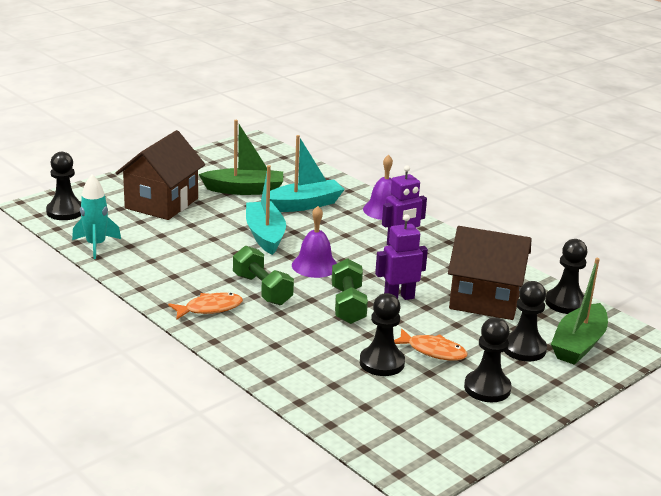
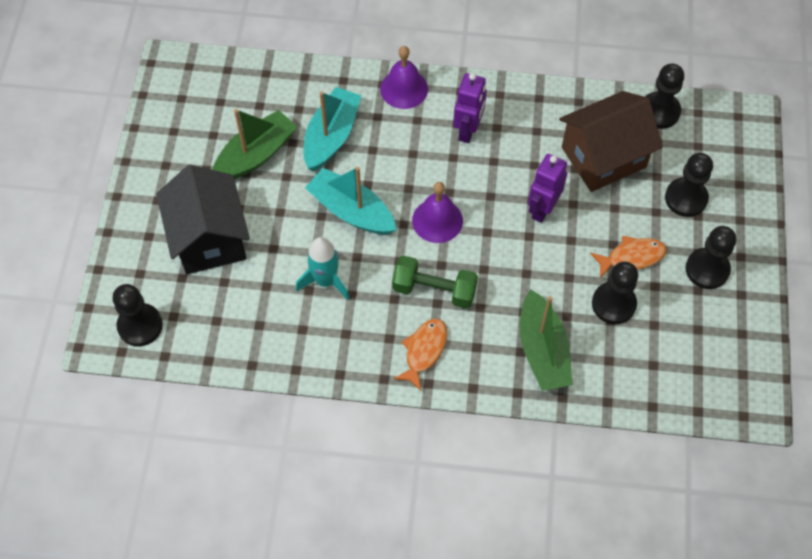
camera: 40 degrees left, 35 degrees up
(96, 245) = (231, 350): turquoise rocket -> turquoise rocket (325, 281)
(161, 203) = (209, 238): brown house -> black house
(348, 305) = (517, 252): green dumbbell -> none
(578, 344) = (714, 159): green boat -> green boat (542, 350)

